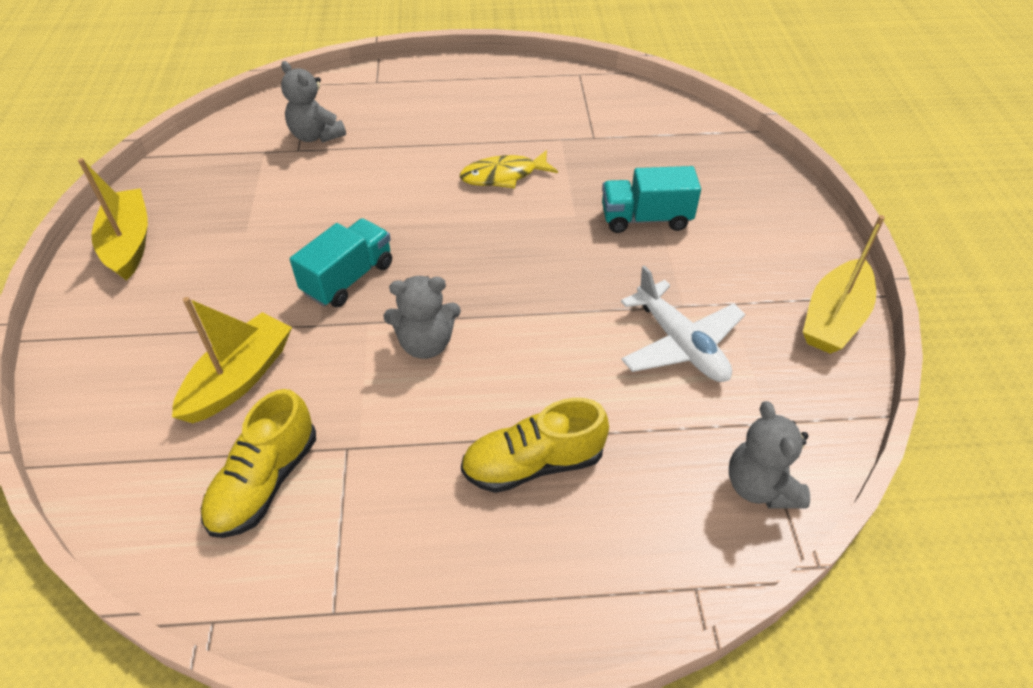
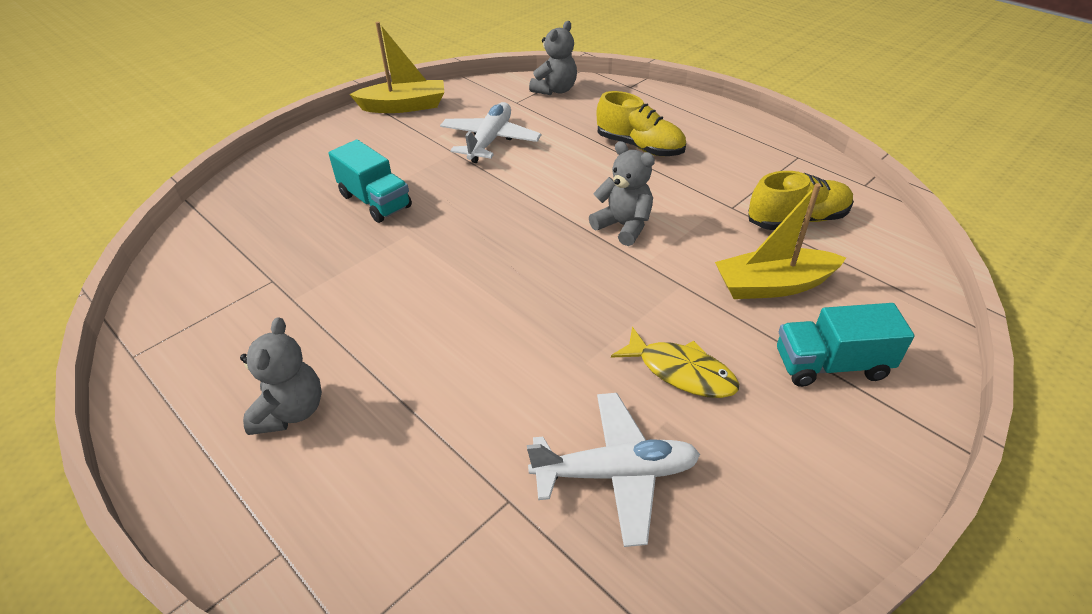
camera: 130 degrees left, 5 degrees down
(129, 243) = (805, 503): yellow boat -> none
(253, 190) = (615, 473): none -> white plane
(316, 136) = (465, 507): grey teddy bear -> grey teddy bear (291, 411)
(348, 278) = (624, 303): turquoise truck -> turquoise truck (831, 365)
(503, 175) = (391, 301): yellow fish -> yellow fish (681, 372)

